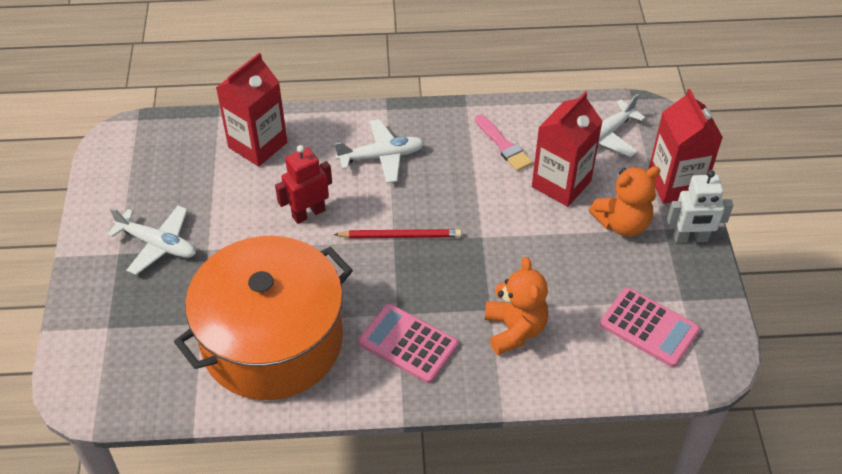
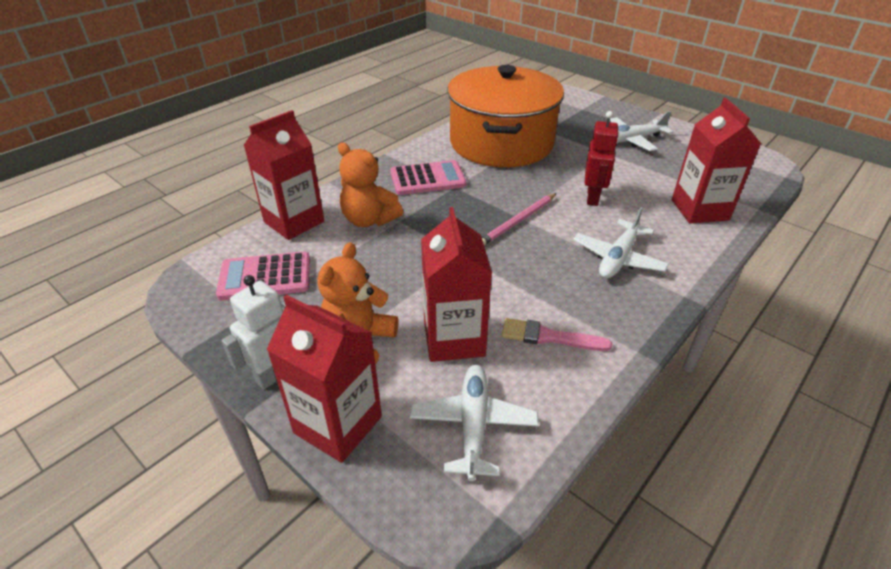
camera: 135 degrees right, 10 degrees down
(400, 236) = (518, 221): red pencil -> pink pencil
(581, 378) = (294, 222): none -> red carton

